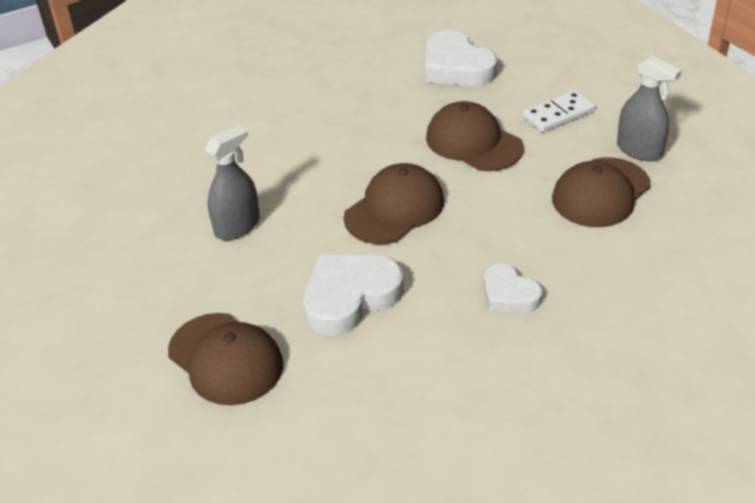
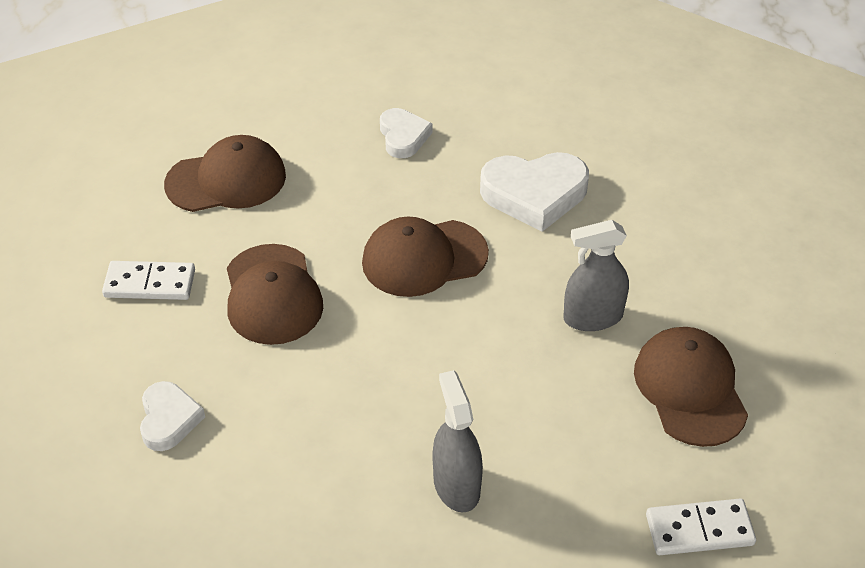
camera: 150 degrees left, 5 degrees up
(103, 146) = (699, 529): none -> white domino
(225, 359) = (673, 192): brown cap -> brown cap (690, 389)
(456, 67) = (169, 419): white heart -> white heart, size x0.60
(639, 150) = (136, 202): grey spray bottle -> grey spray bottle (456, 485)

